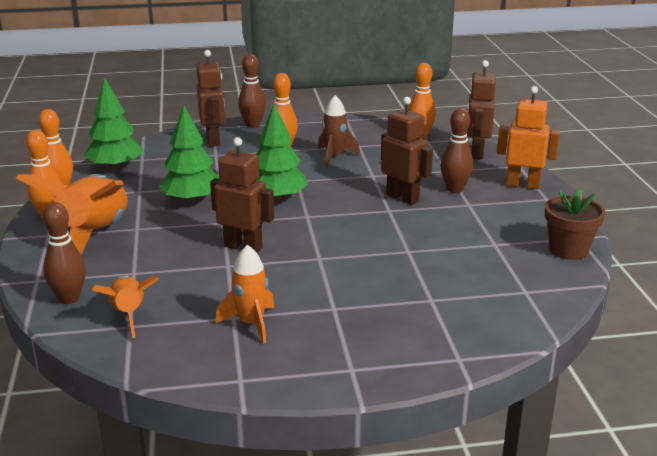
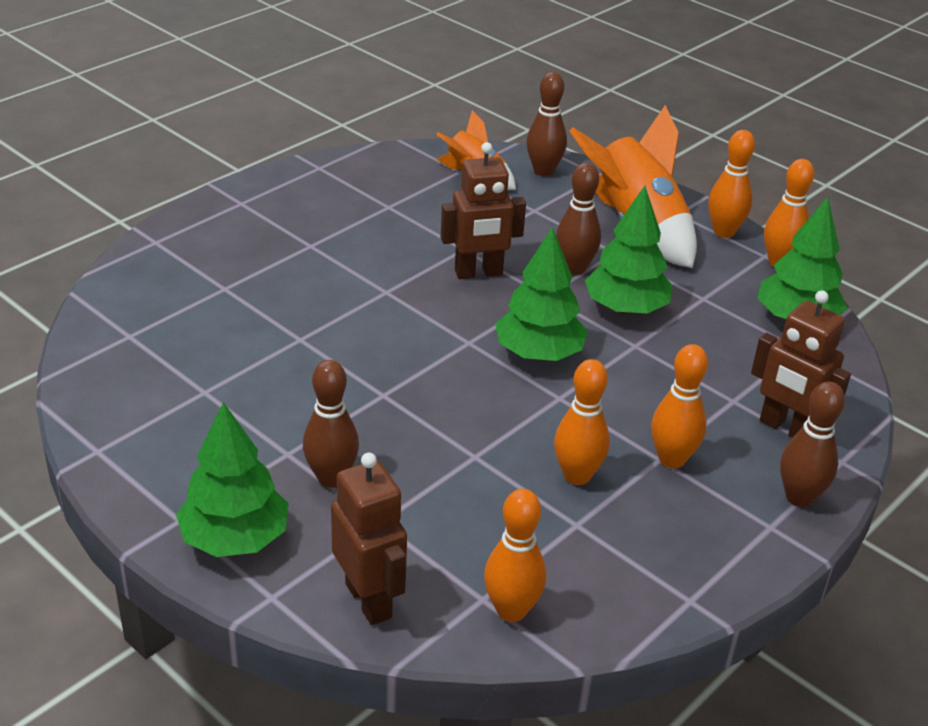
camera: 140 degrees right, 10 degrees up
(179, 228) = (574, 268): none -> brown bowling pin
(251, 324) = (365, 206): orange rocket -> none
(335, 156) = (577, 476): brown rocket -> orange bowling pin
(403, 198) = (387, 425): brown robot -> none
(523, 185) = (235, 539): orange robot -> green tree
(568, 250) = (103, 419): brown flower pot -> none

